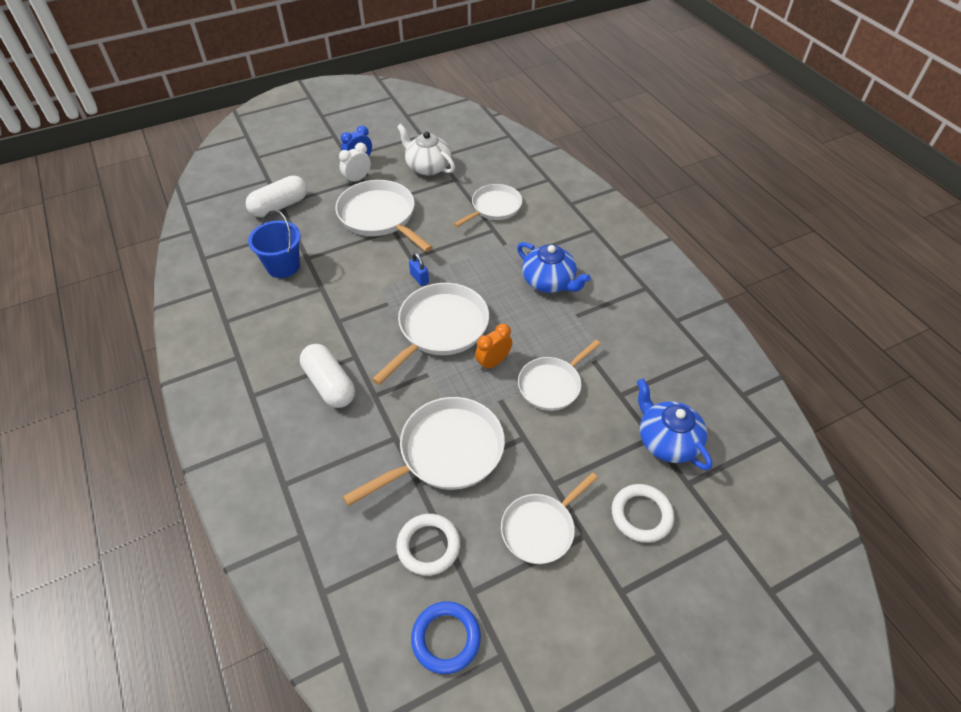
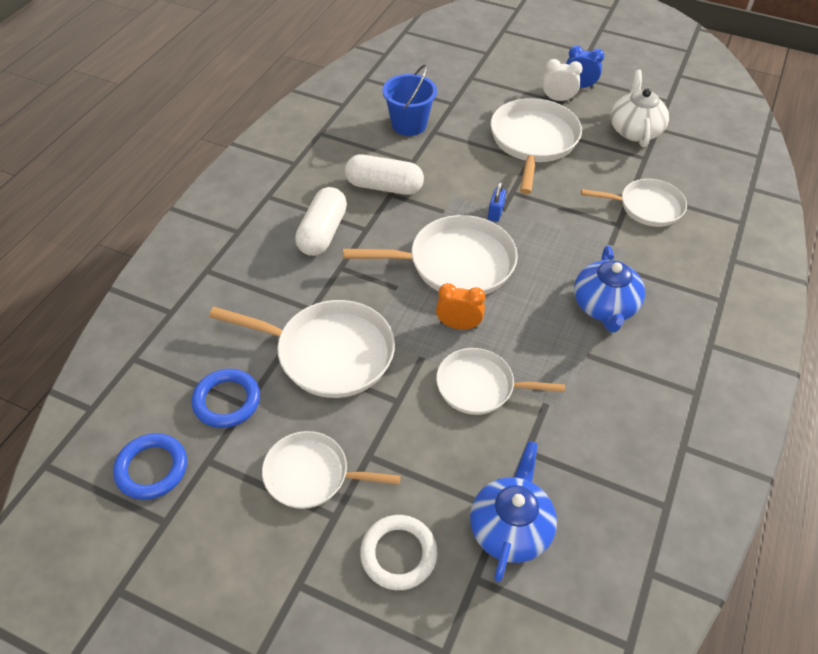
camera: 50 degrees right, 0 degrees up
(280, 206) = (468, 79): white capsule -> white capsule (384, 187)
(428, 546) = (227, 401): white ring -> blue ring

